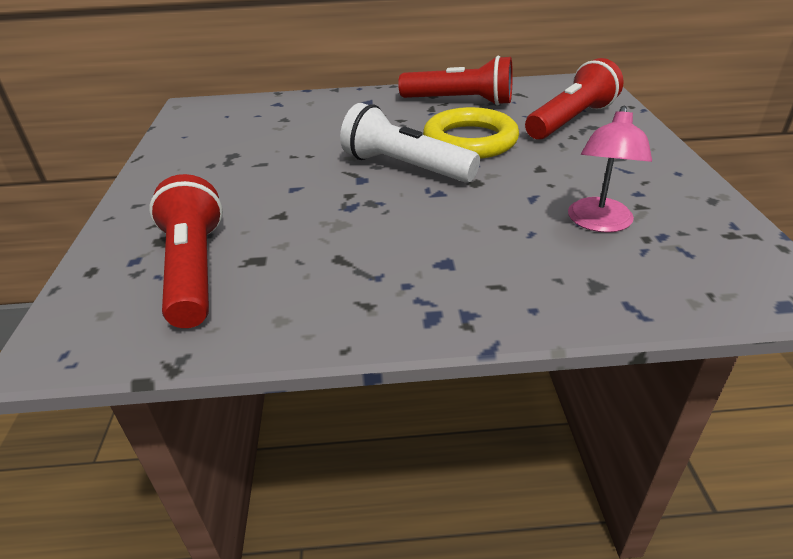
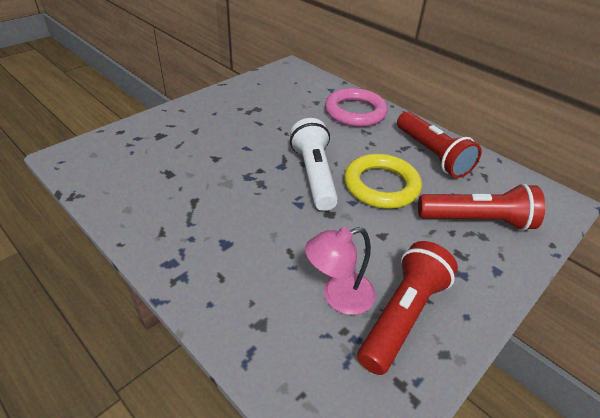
camera: 45 degrees right, 5 degrees up
(194, 270) = (144, 159): red flashlight -> red flashlight (402, 315)
(338, 107) = (355, 112): none -> pink ring

